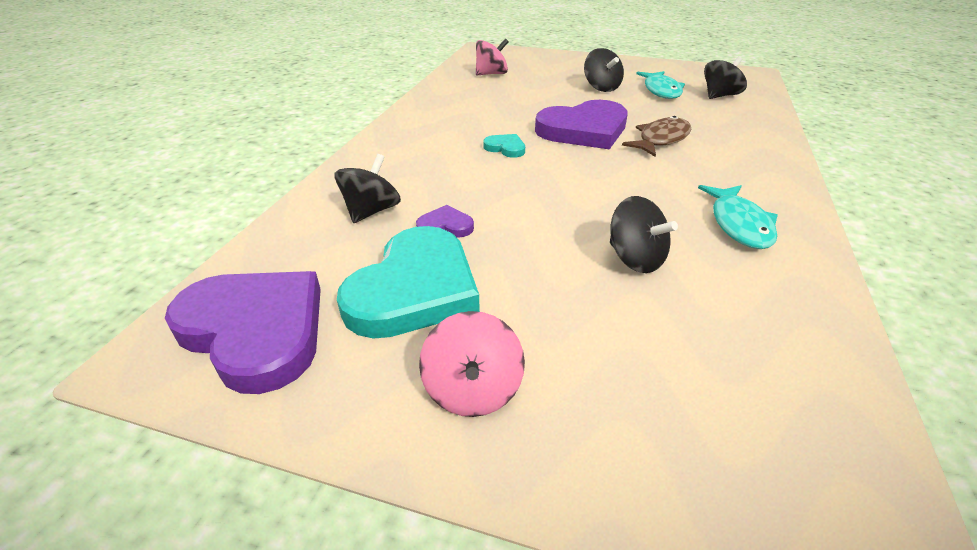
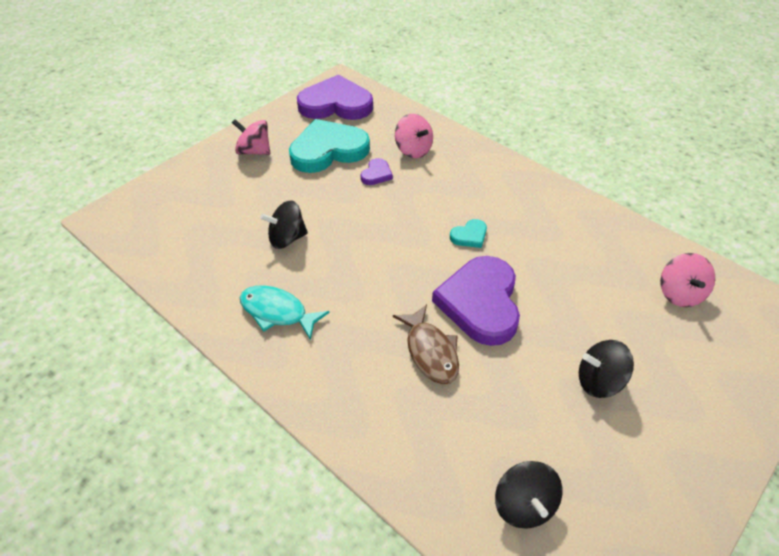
camera: 115 degrees right, 10 degrees up
(255, 331) = (336, 104): purple heart -> purple heart turned 150 degrees counterclockwise
(371, 211) = (413, 150): black spinning top -> pink spinning top
(414, 289) = (328, 150): turquoise heart -> turquoise heart turned 105 degrees clockwise
(661, 91) = (567, 443): turquoise fish -> none

